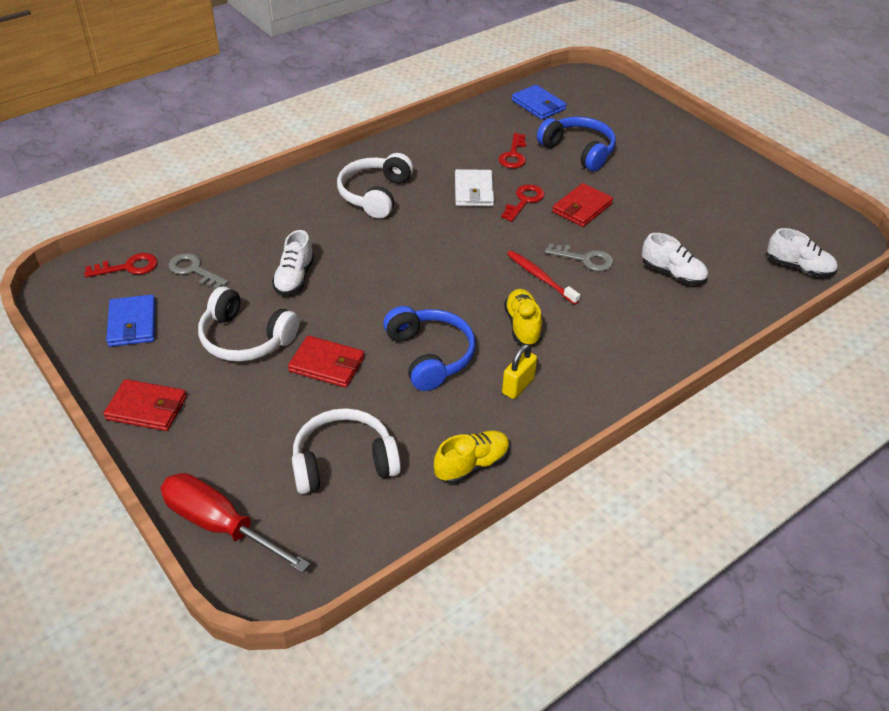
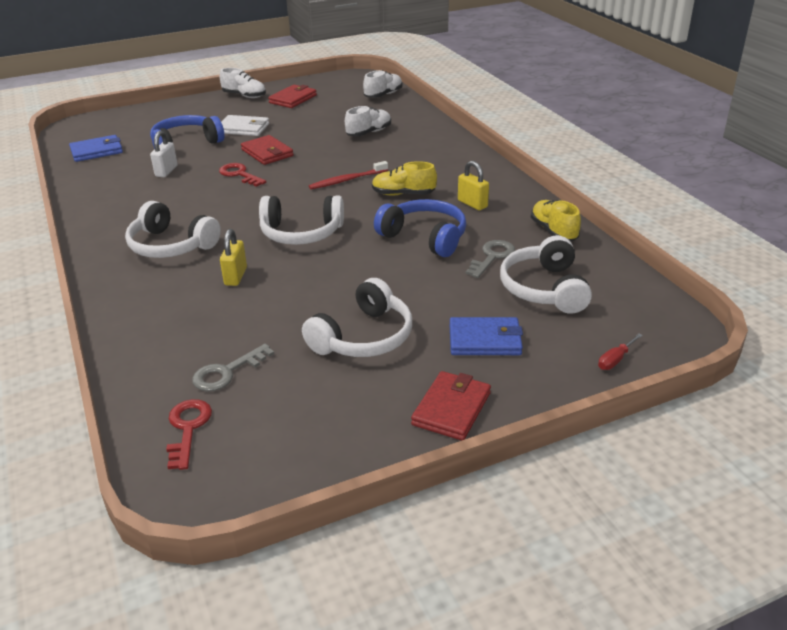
camera: 75 degrees left, 10 degrees down
(132, 323) = (303, 423): blue wallet -> blue wallet (485, 340)
(220, 525) = (615, 360): red screwdriver -> red screwdriver, size x0.41
(294, 278) = (280, 302): white shoe -> white shoe (244, 96)
(327, 364) = (419, 290): red wallet -> red wallet (293, 99)
(331, 243) = (236, 276): none -> yellow padlock
(416, 266) = (301, 233): none -> white headphones
(430, 355) = (425, 237): blue headphones -> blue headphones turned 45 degrees clockwise
(473, 191) = (206, 195): white wallet -> white wallet (243, 128)
(513, 155) = (166, 171): red key -> white padlock
(585, 259) = (334, 160): grey key -> grey key (492, 257)

